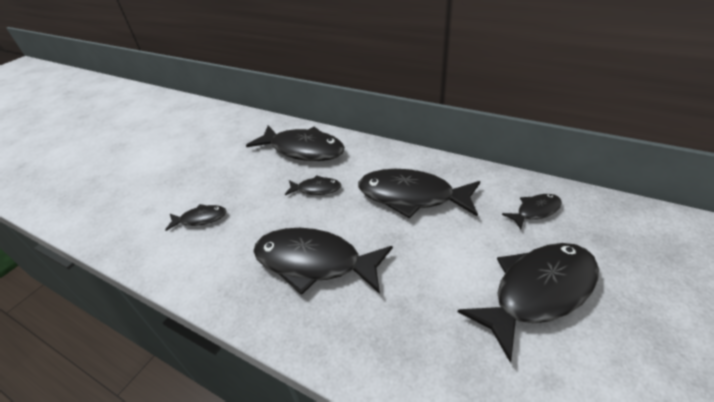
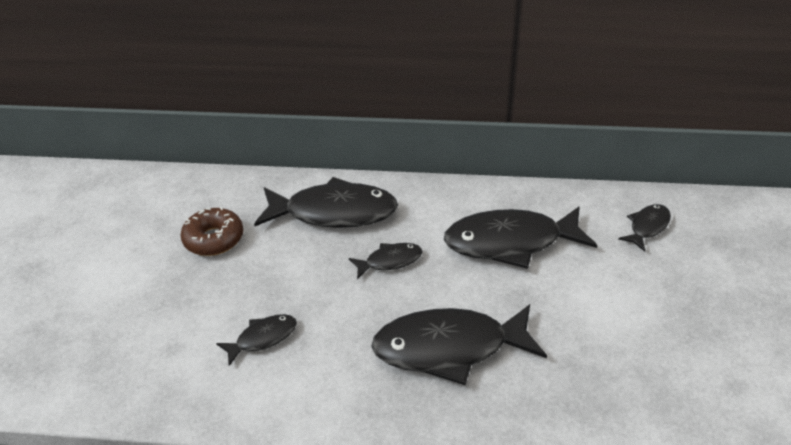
camera: 25 degrees left, 0 degrees up
(221, 150) = (214, 239): none -> brown donut
(538, 292) = (689, 310): black fish -> none

